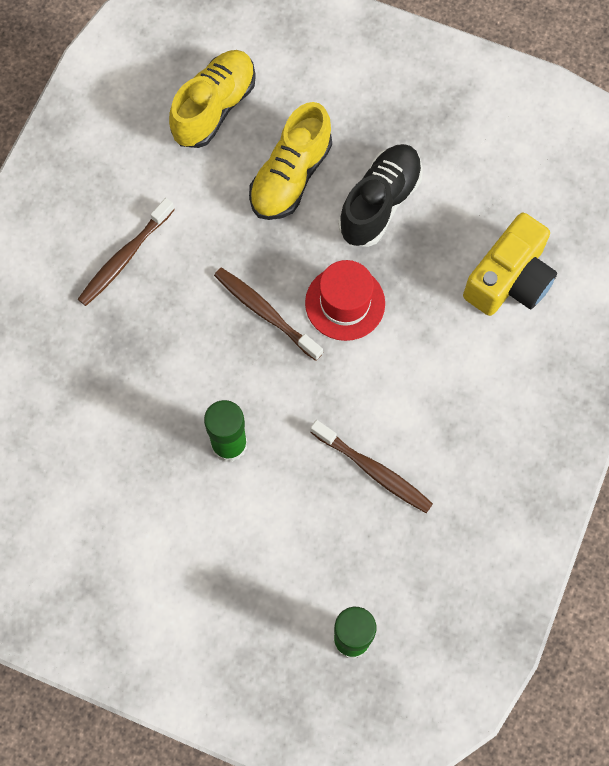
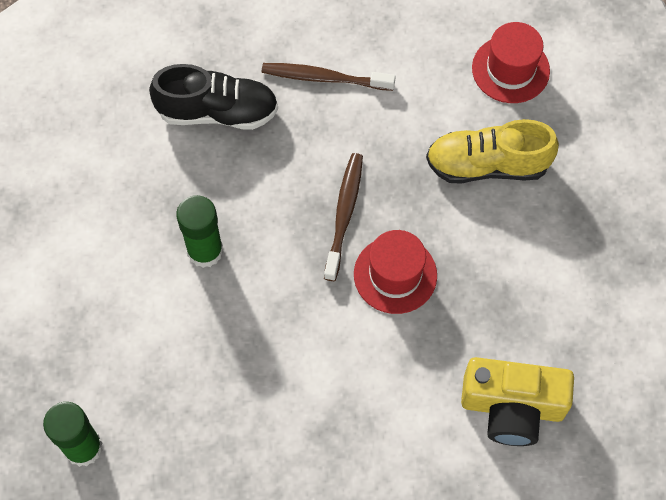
camera: 60 degrees right, 5 degrees down
(214, 108) = (510, 69): yellow shoe -> red hat
(374, 470) = (250, 384): brown toothbrush -> none
(380, 203) = (512, 252): black shoe -> black shoe (217, 112)

